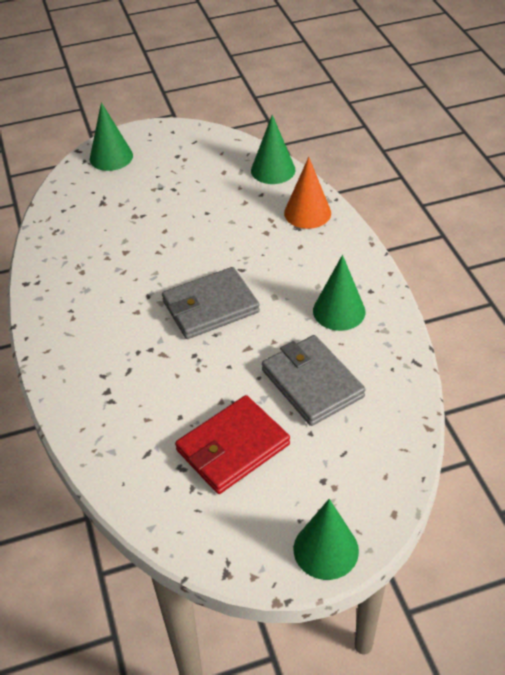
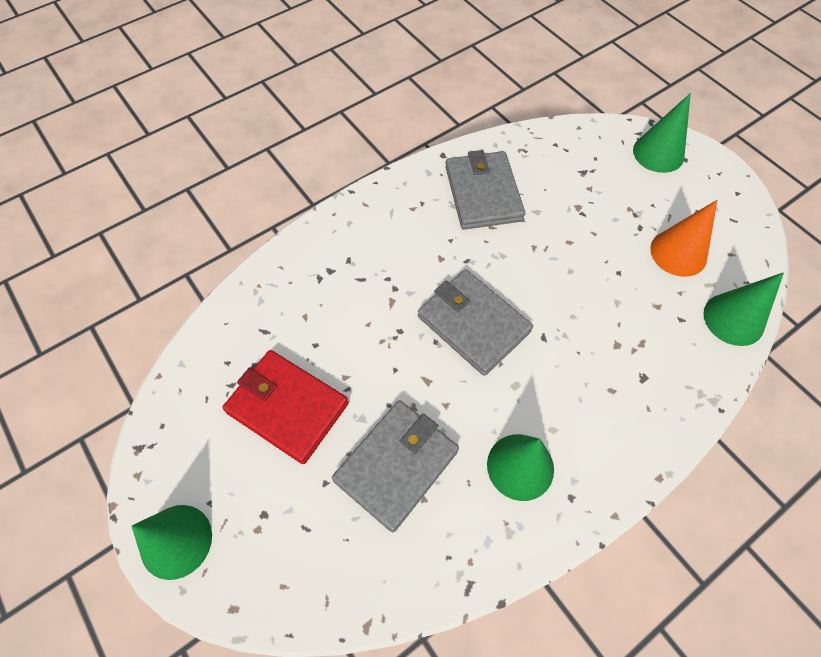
camera: 70 degrees right, 15 degrees up
(86, 268) = (483, 194): none -> grey wallet
(307, 213) = (676, 382): orange cone -> orange cone (678, 253)

